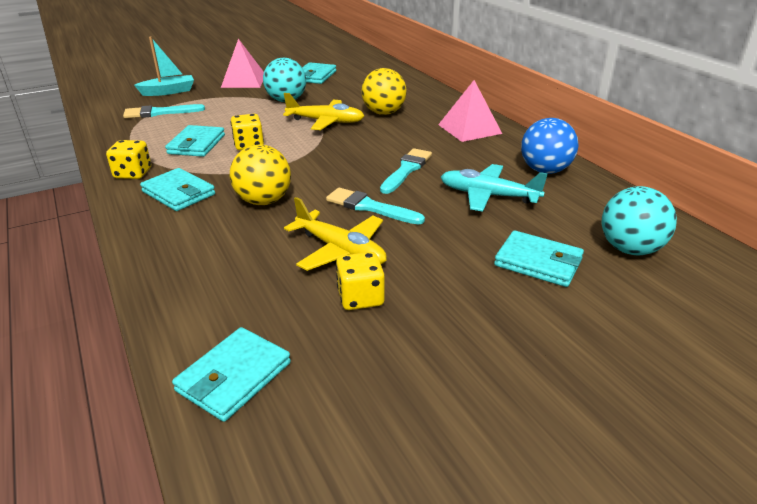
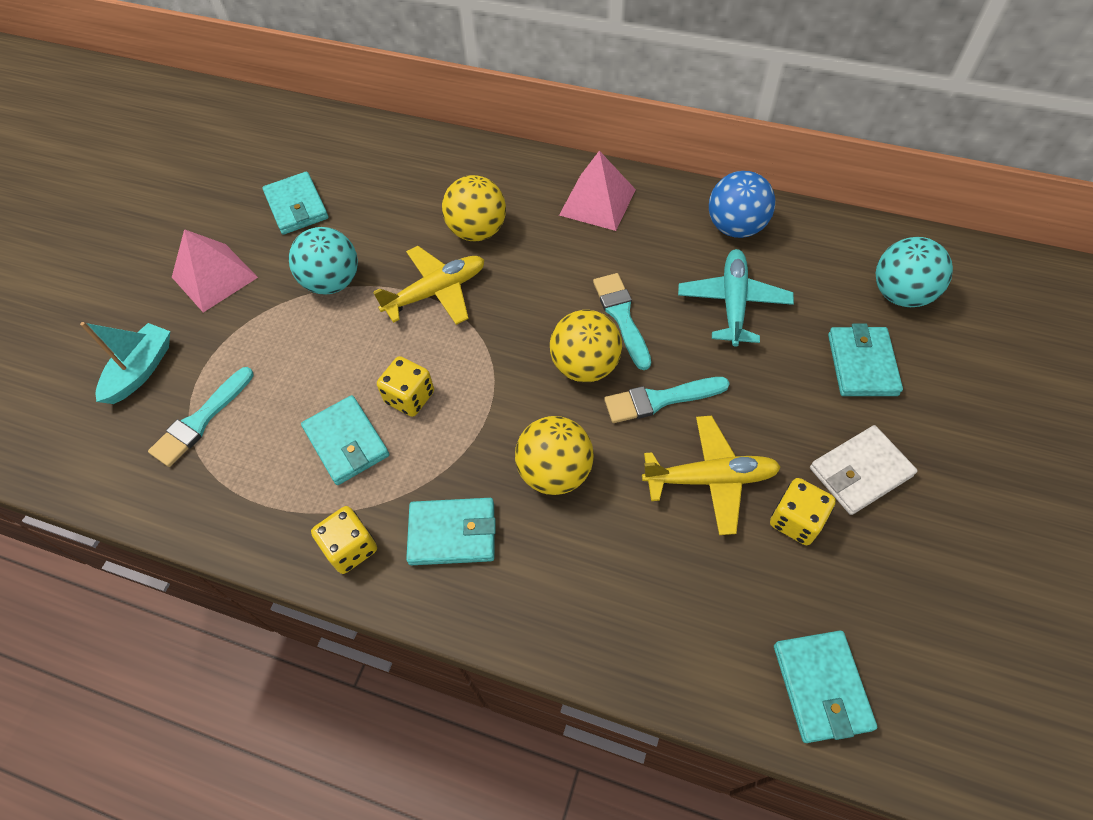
camera: 40 degrees left, 25 degrees up
(352, 176) = (585, 366): none -> yellow ball
(446, 305) = (860, 472): none -> white wallet
(488, 195) = (733, 302): turquoise plane -> turquoise plane turned 120 degrees clockwise
(538, 262) = (862, 364): turquoise wallet -> turquoise wallet turned 75 degrees counterclockwise

